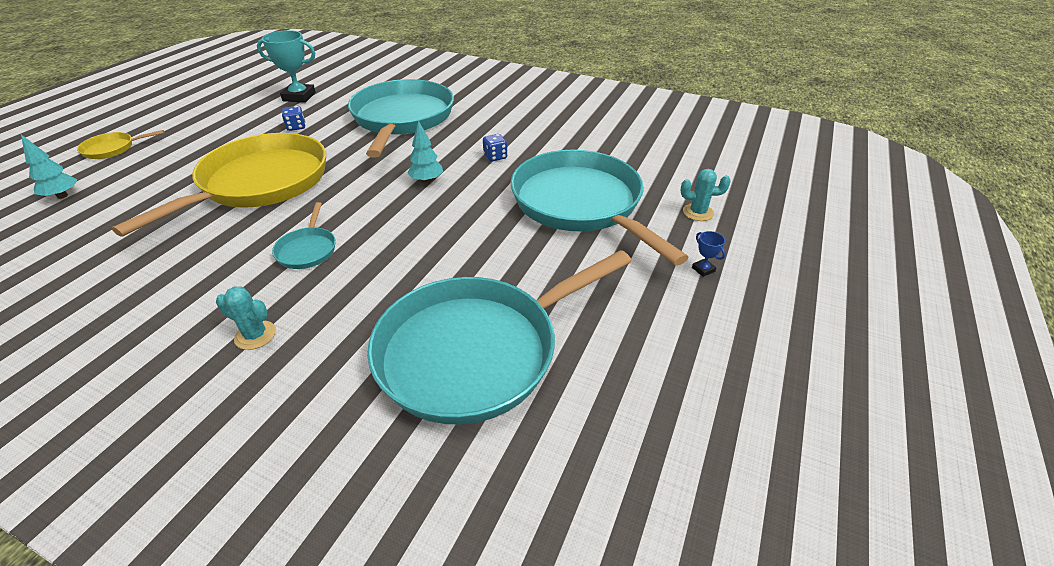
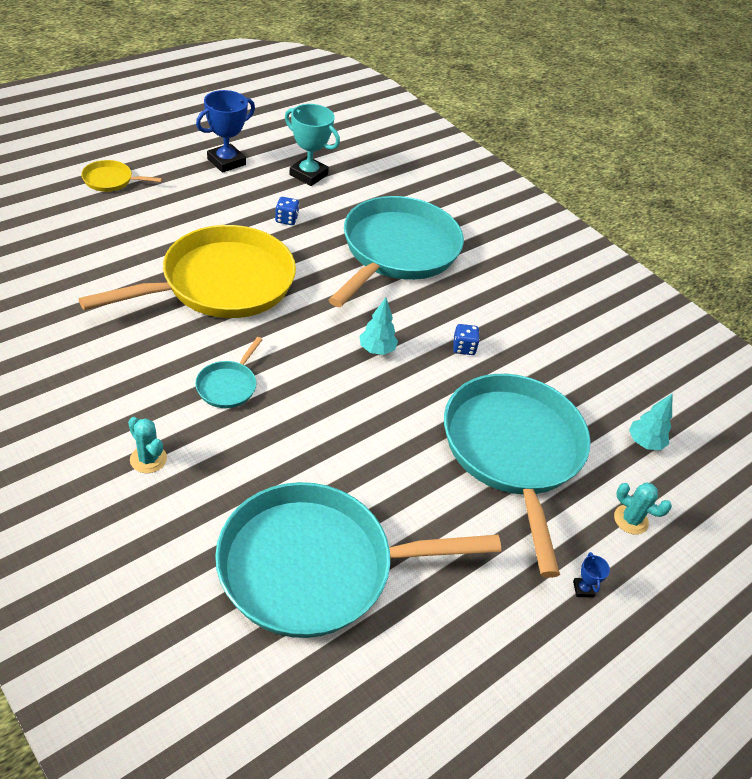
camera: 20 degrees right, 5 degrees up
(62, 196) = (53, 225): turquoise tree -> turquoise tree (644, 443)
(221, 108) = (226, 162): none -> blue trophy

